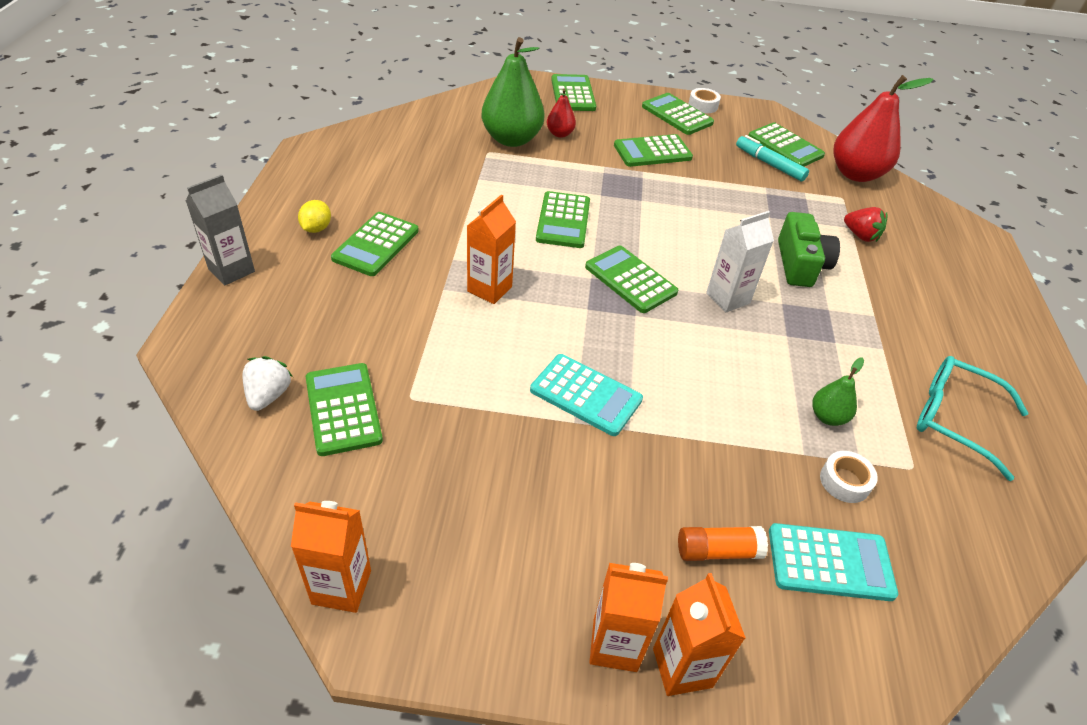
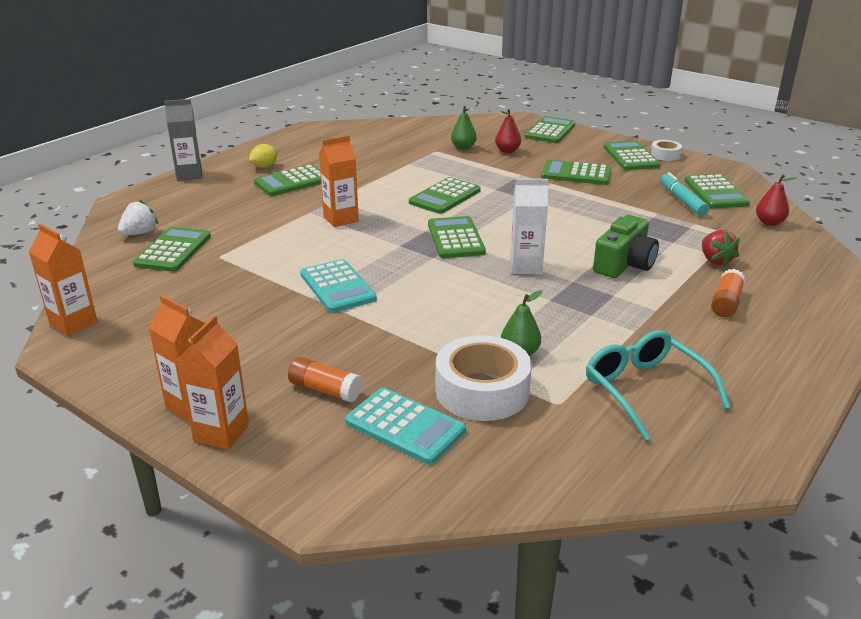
camera: 35 degrees right, 15 degrees down
(511, 139) = (463, 147): green pear -> green pear, size x0.48
(845, 481) = (482, 390): white tape -> white tape, size x1.98
(855, 174) = (769, 222): red pear -> red pear, size x0.48
(913, 286) = (726, 303): none -> orange glue stick

